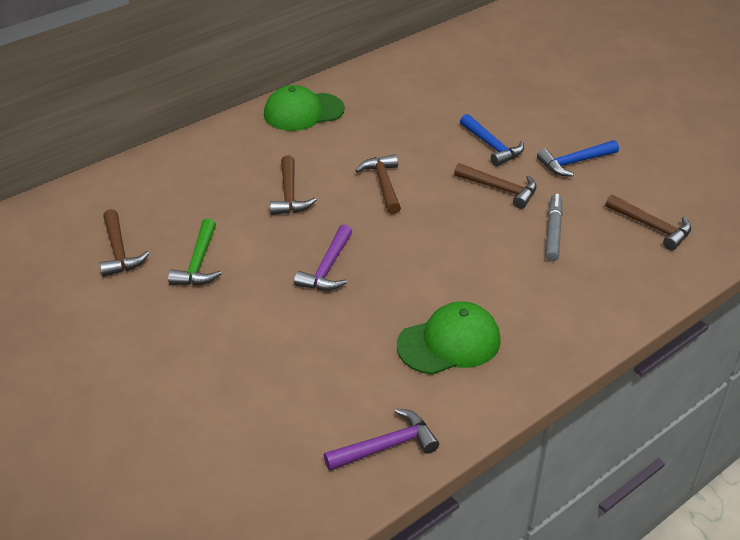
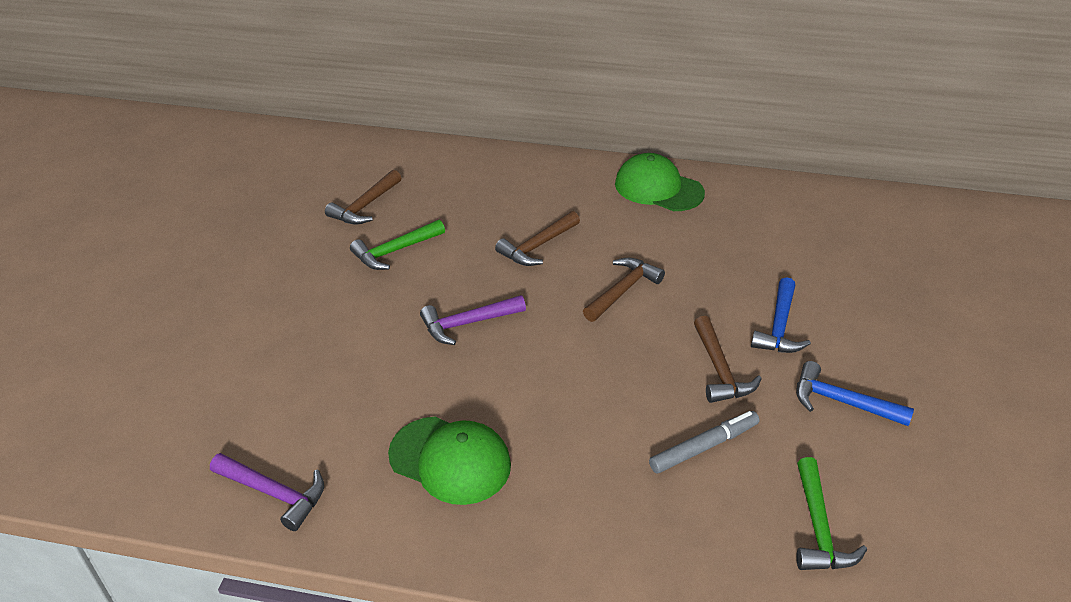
camera: 50 degrees right, 0 degrees up
(651, 227) = (818, 528): brown hammer -> green hammer

